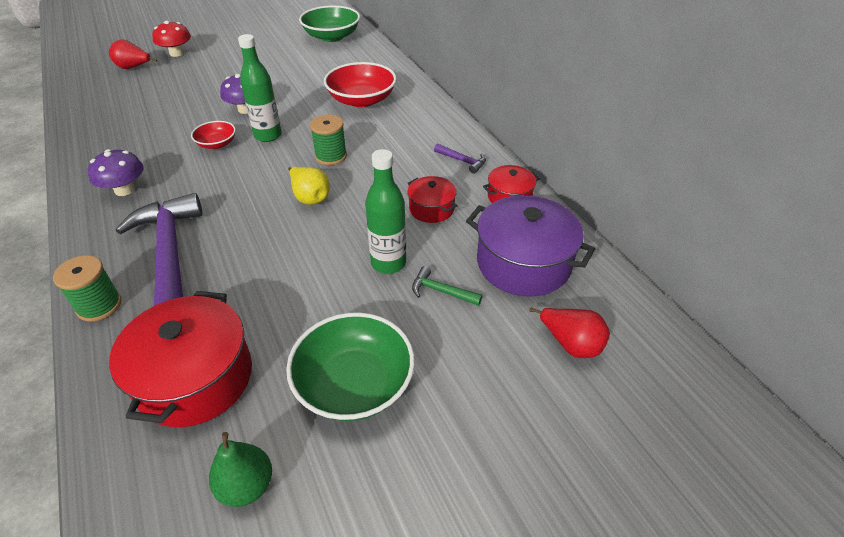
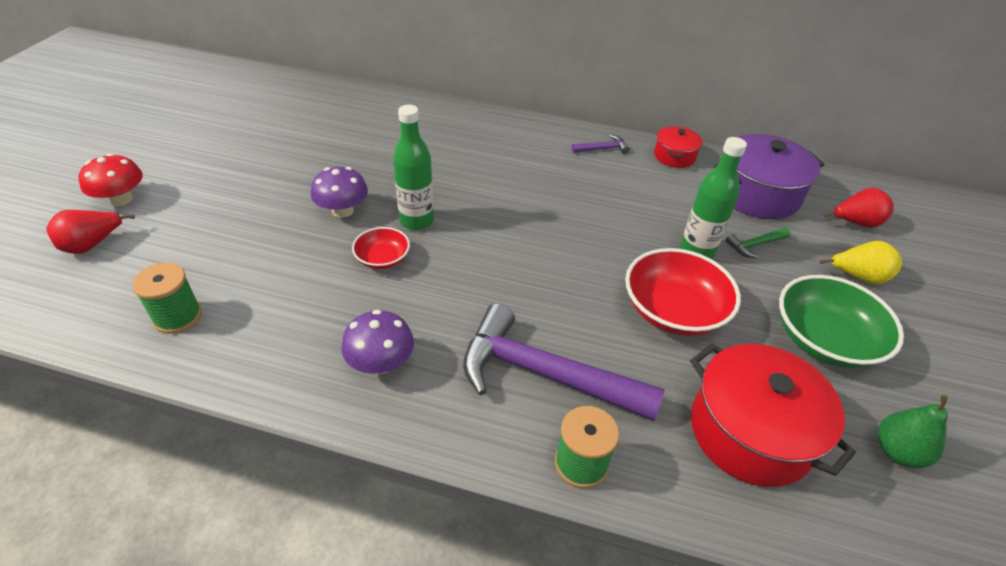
camera: 50 degrees left, 0 degrees up
(310, 197) = (557, 246): yellow pear -> yellow pear (858, 277)
(331, 156) = (506, 204): green spool -> green spool (177, 316)
(332, 36) = (286, 97): green bowl -> none
(361, 100) = (436, 142): red bowl -> red bowl (673, 311)
(431, 209) = (649, 196): red pot -> none

